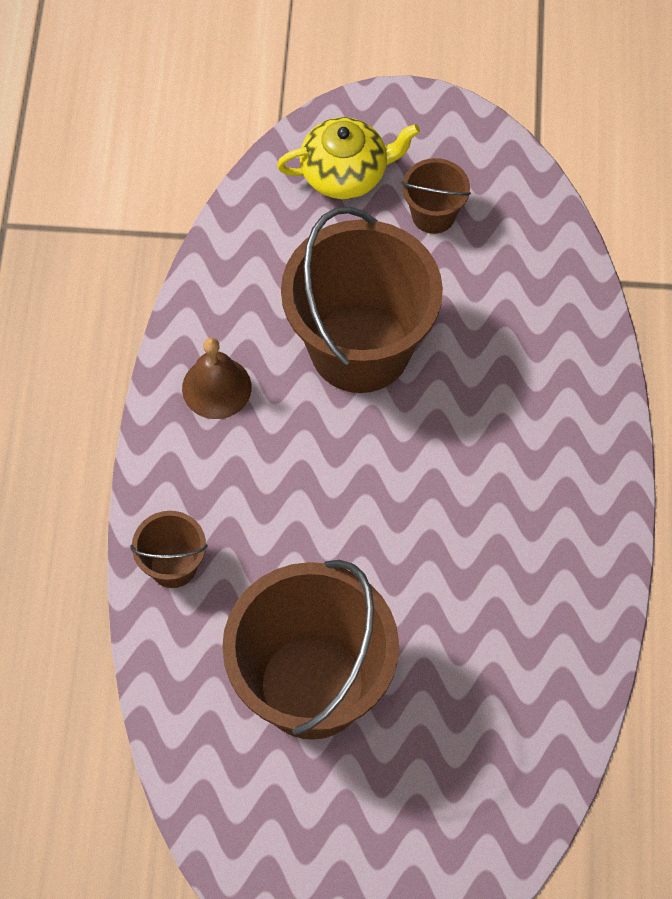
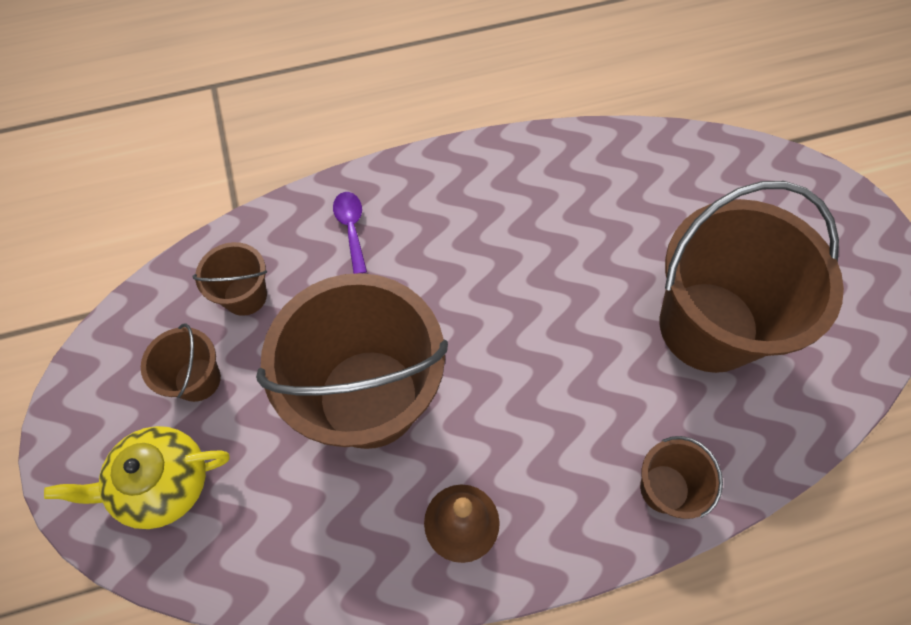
camera: 110 degrees left, 0 degrees up
(345, 173) = (163, 483): yellow teapot -> yellow teapot turned 75 degrees counterclockwise
(508, 269) = (245, 296): none -> brown bucket
(555, 382) = (351, 228): none -> purple spoon

